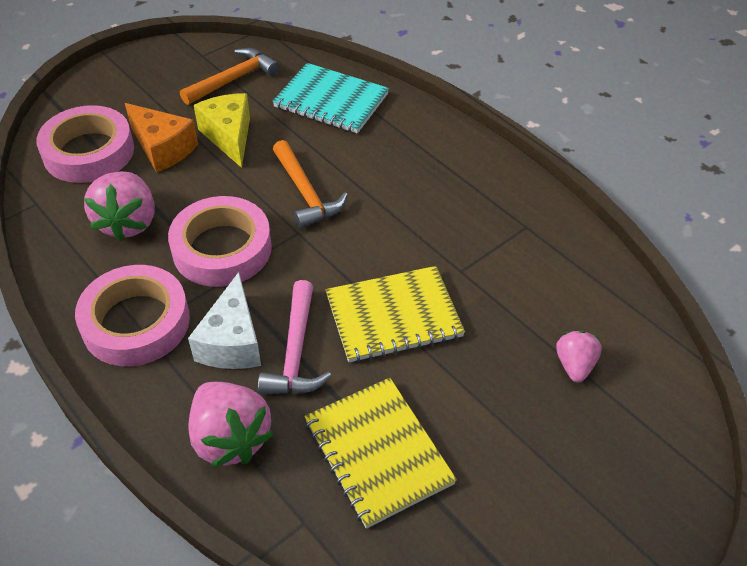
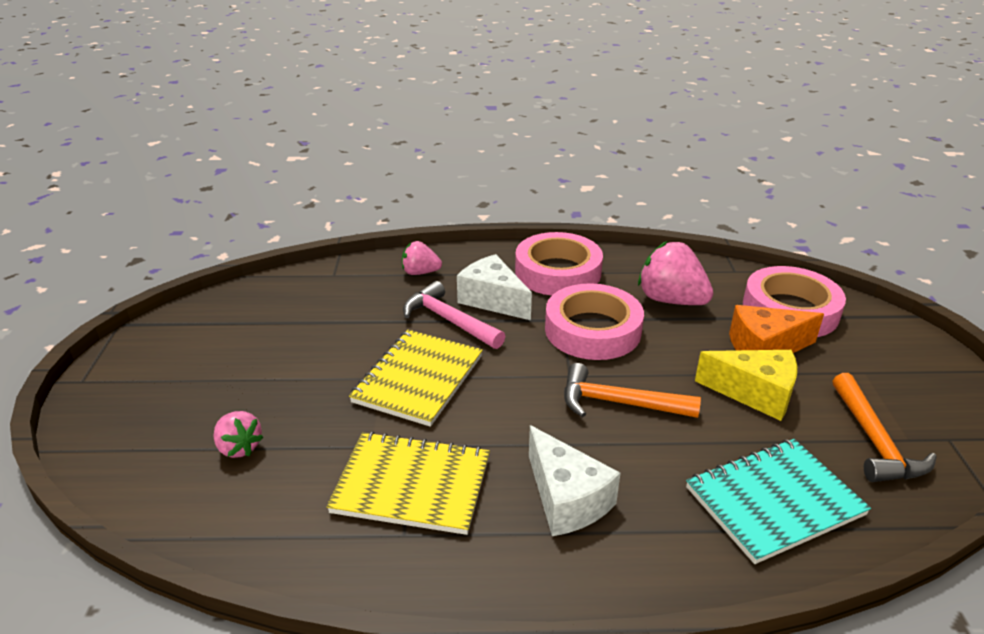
camera: 130 degrees right, 15 degrees down
(230, 438) = (420, 272): pink strawberry -> pink strawberry, size x0.58
(378, 452) = (330, 316): yellow notebook -> yellow notebook (412, 485)
(421, 175) = (566, 499): none -> white cheese

